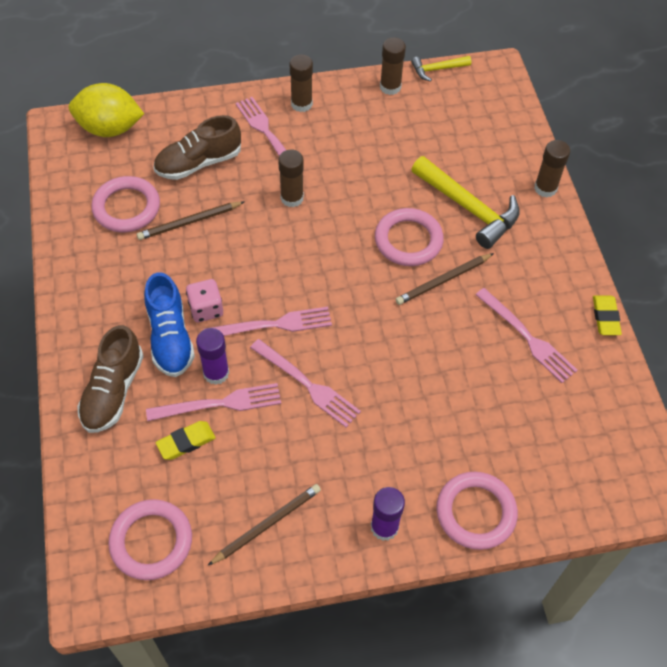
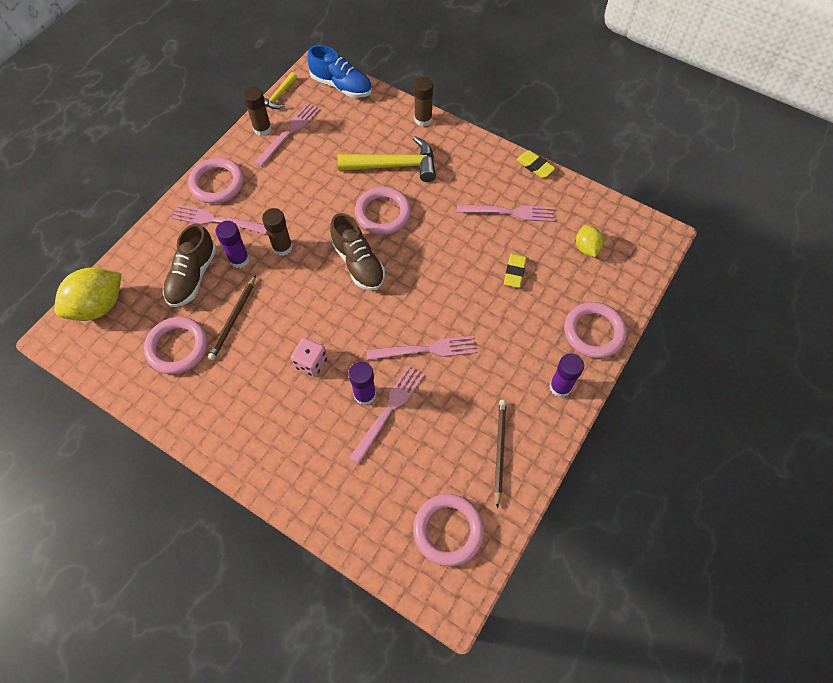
camera: 45 degrees left, 5 degrees up
(113, 391) = (314, 468): brown shoe -> brown shoe (358, 263)
(170, 337) = (310, 401): blue shoe -> blue shoe (341, 86)
(186, 442) = (397, 452): yellow eraser -> yellow eraser (514, 272)
(247, 179) = (239, 259): none -> purple glue stick
(273, 325) = (364, 333): pink fork -> pink fork (289, 132)
(301, 104) = (217, 183): brown glue stick -> pink ring
(443, 281) = (430, 220): brown pencil -> none
(564, 434) = (586, 248): none -> yellow lemon

